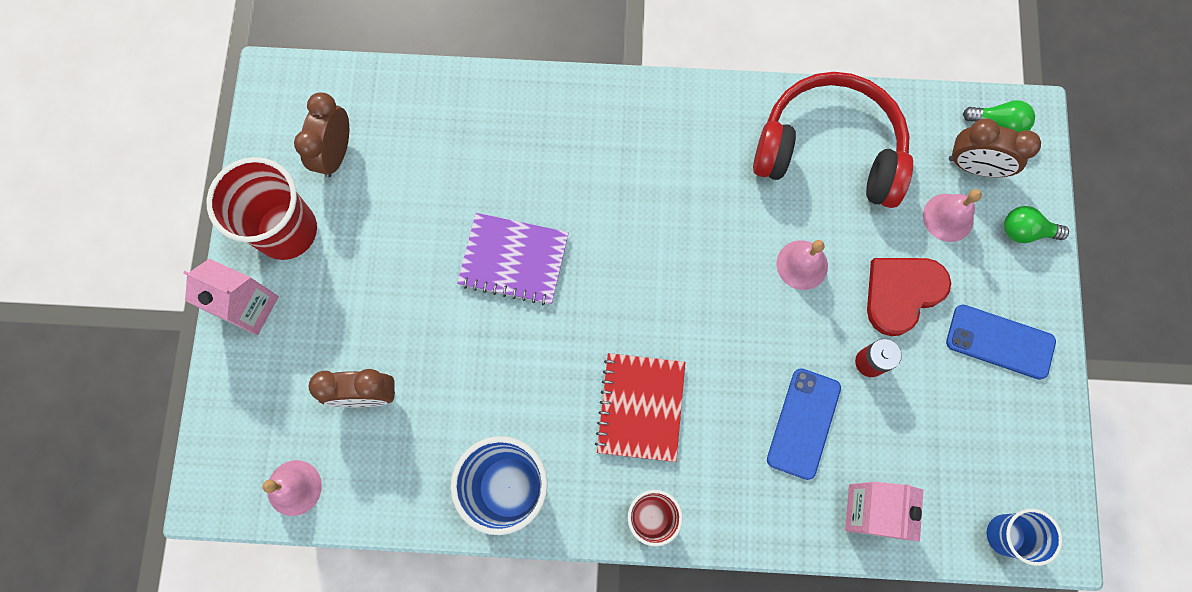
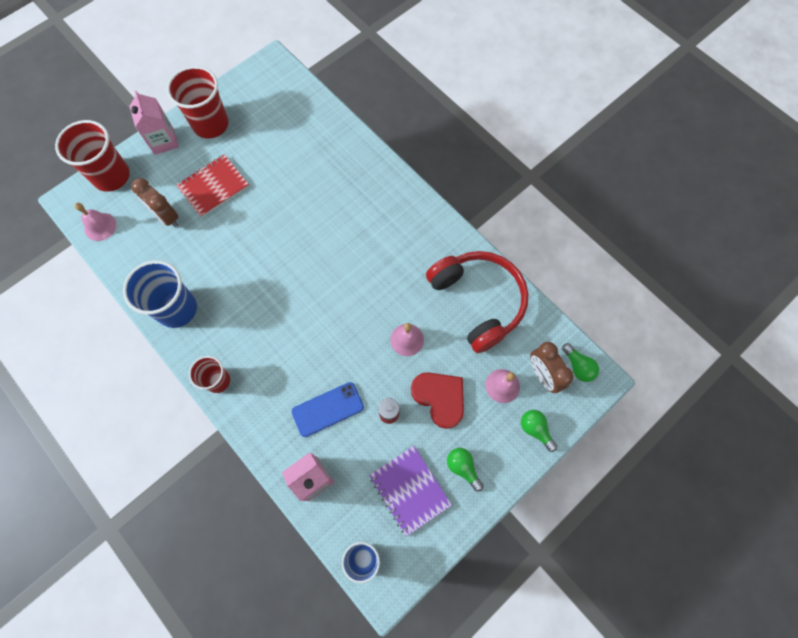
camera: 45 degrees right, 5 degrees down
(232, 414) = (111, 176): none -> red cup
(336, 153) = (263, 111): brown clock -> none
(513, 260) = (284, 218): purple notebook -> purple notebook (409, 490)
(640, 407) = (266, 330): red notebook -> red notebook (213, 187)
(902, 293) = (440, 398): red heart -> red heart turned 45 degrees clockwise
(1000, 342) = (463, 467): blue phone -> green light bulb

